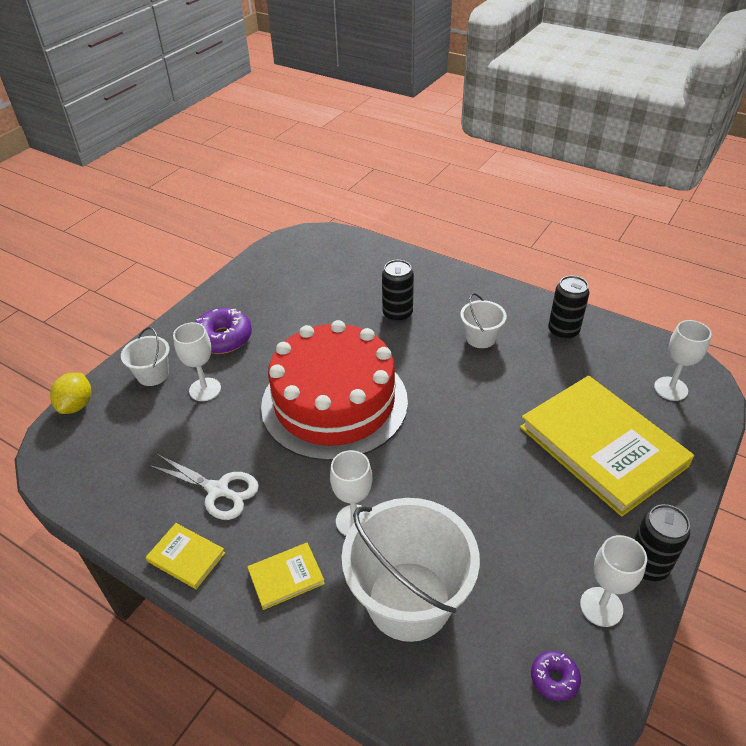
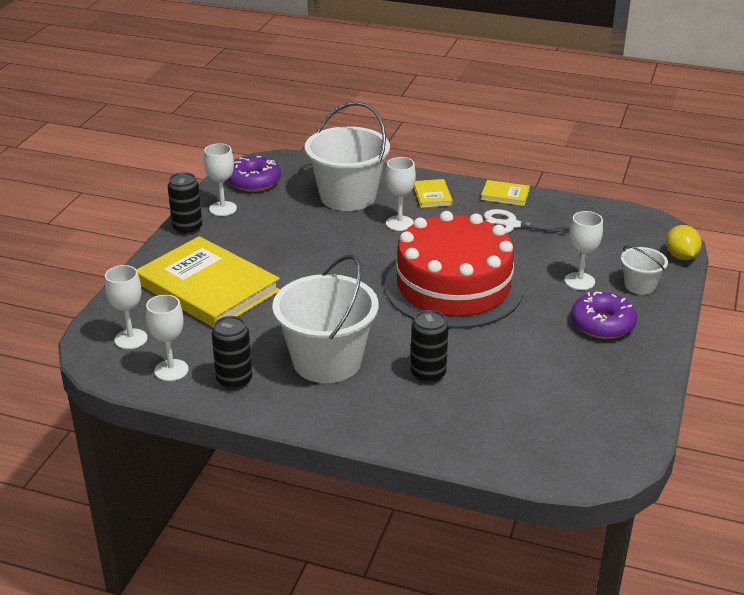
camera: 165 degrees right, 10 degrees down
(286, 577) = (432, 195): yellow book -> yellow book turned 60 degrees counterclockwise
(480, 338) = (327, 361): white bucket -> white bucket, size x2.04
(554, 678) = (254, 182): purple donut -> purple donut, size x1.87
(621, 349) = (171, 370): none -> white goblet

